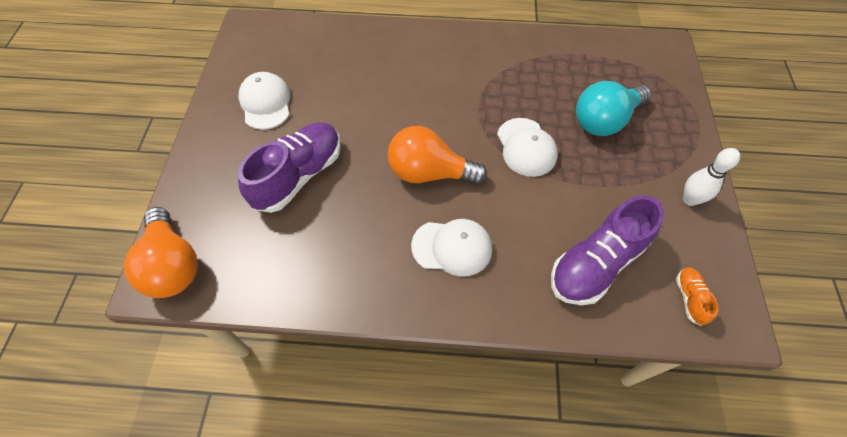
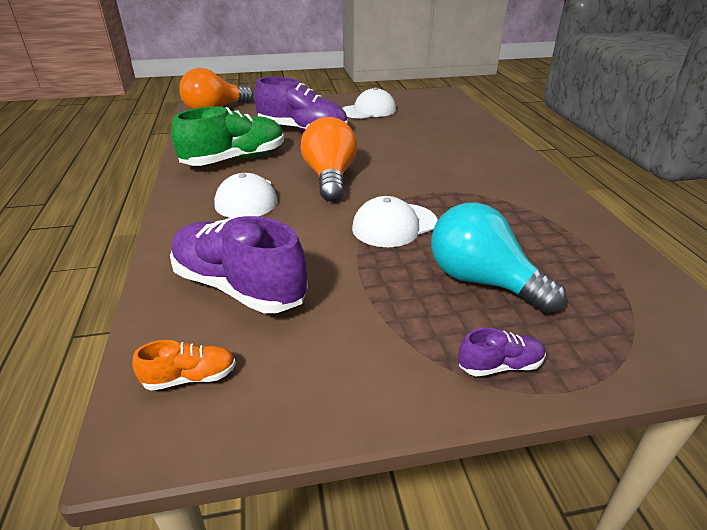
camera: 75 degrees right, 25 degrees down
(356, 251) = (235, 159): none -> green shoe
(681, 140) = (499, 365): none -> purple shoe
(690, 199) = (375, 377): white bowling pin -> none

